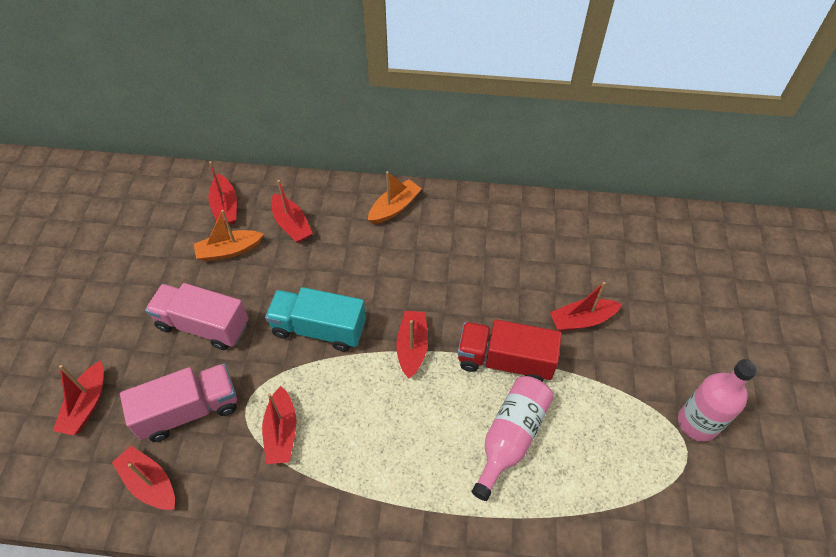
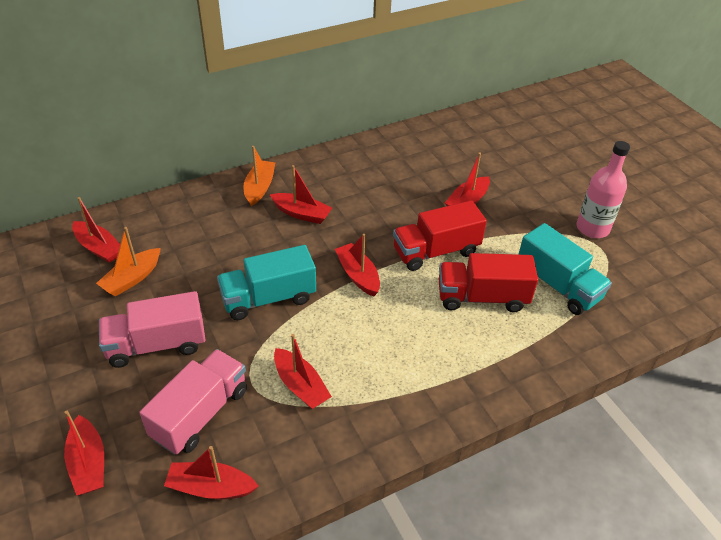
camera: 35 degrees left, 10 degrees down
(291, 224) = (177, 235): red boat -> red boat (301, 214)
(510, 437) = (482, 297): pink bottle -> red truck
(601, 469) = (558, 285): none -> turquoise truck

